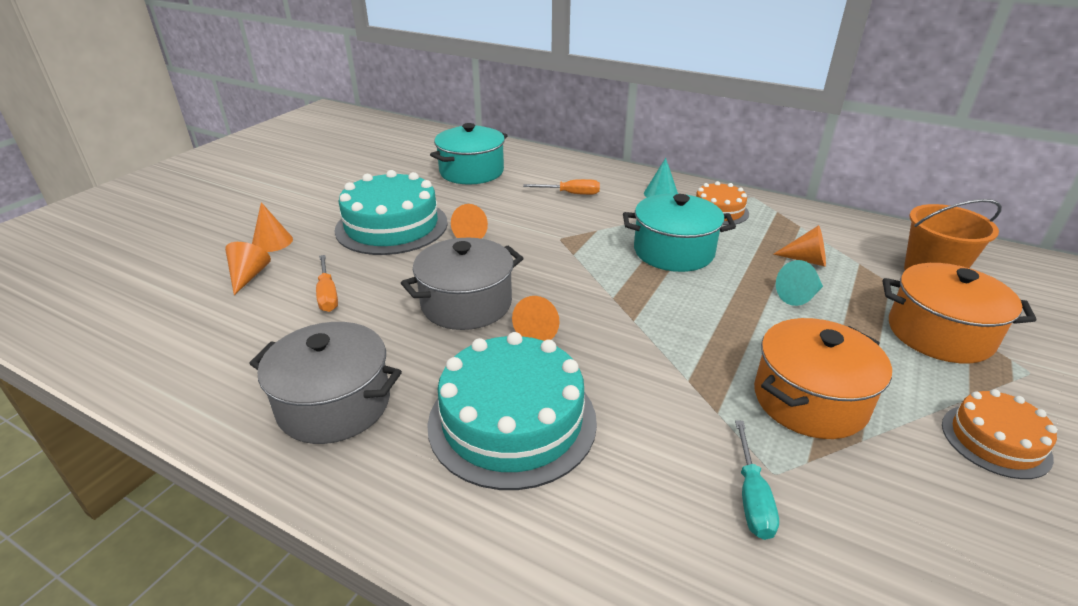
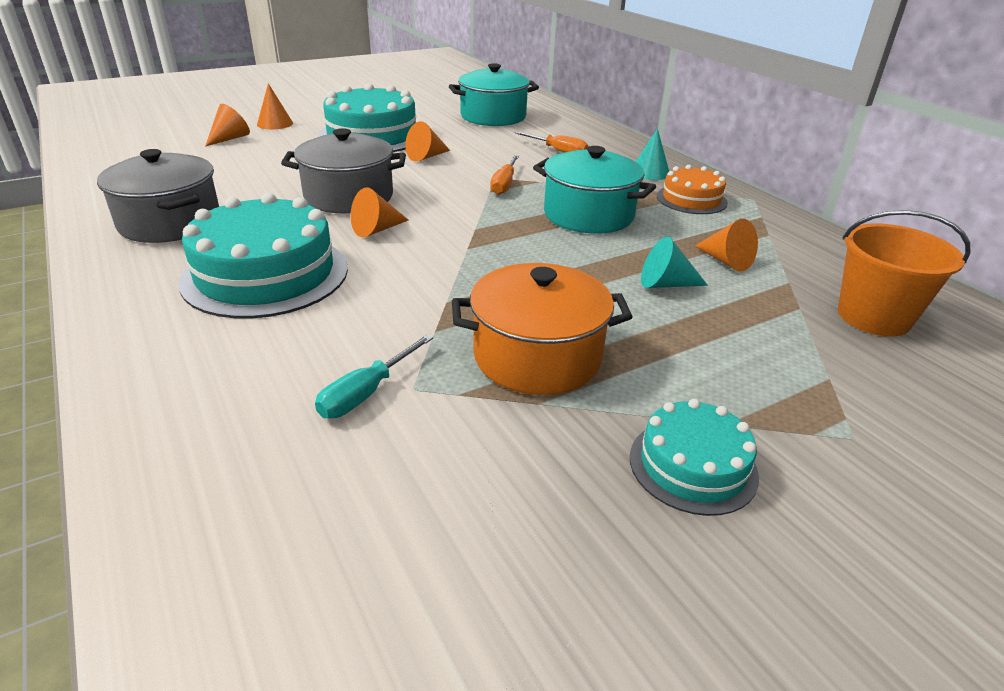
camera: 30 degrees right, 0 degrees up
(328, 295) = (262, 163): orange screwdriver -> orange screwdriver (504, 184)
(939, 334) = (785, 365): orange pot -> none
(995, 440) = (693, 465): orange cake -> turquoise cake

